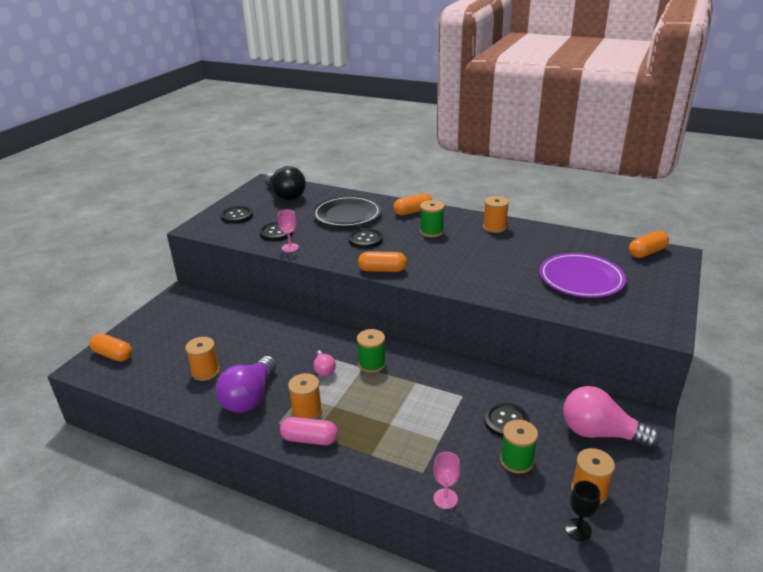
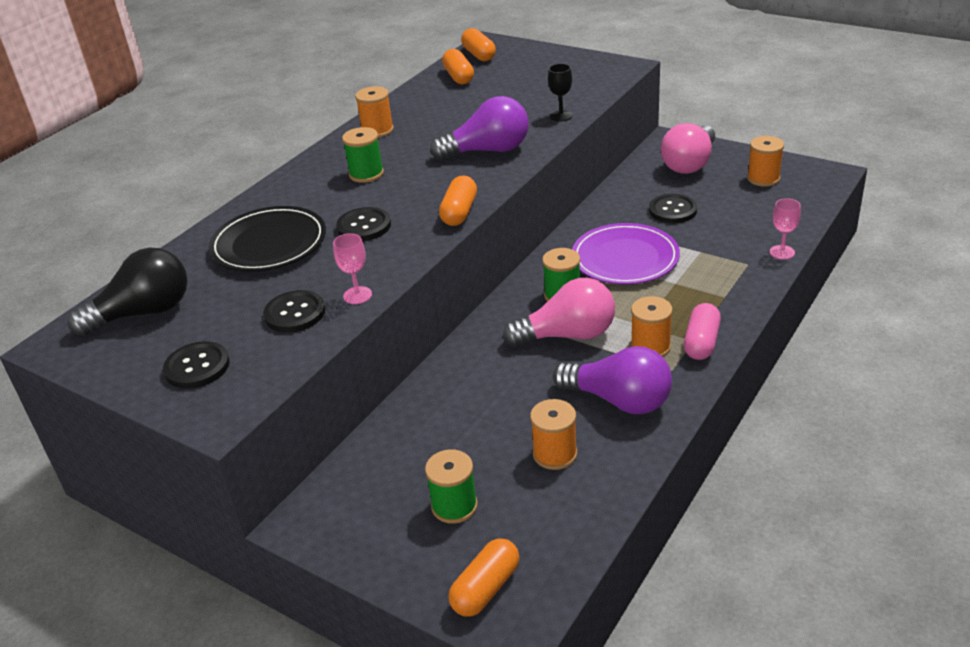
camera: 80 degrees left, 5 degrees up
(324, 369) = (568, 335): pink light bulb -> pink light bulb, size x1.99
(413, 212) = (295, 187): orange capsule -> orange capsule (458, 77)
(472, 273) = (488, 151): none -> purple light bulb
(516, 461) = (728, 210): green spool -> green spool (454, 506)
(578, 529) = (807, 189): black goblet -> black goblet (561, 116)
(581, 279) = (521, 92): purple plate -> purple plate (625, 258)

